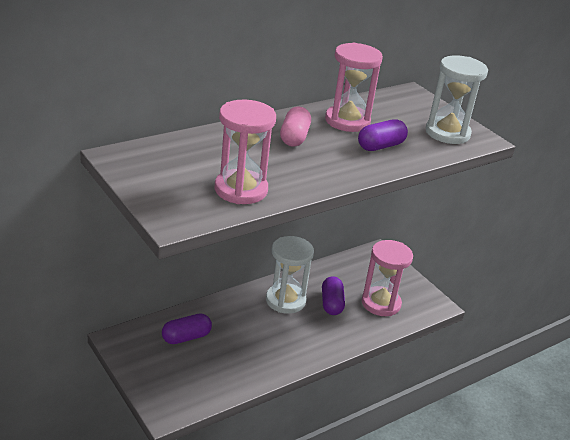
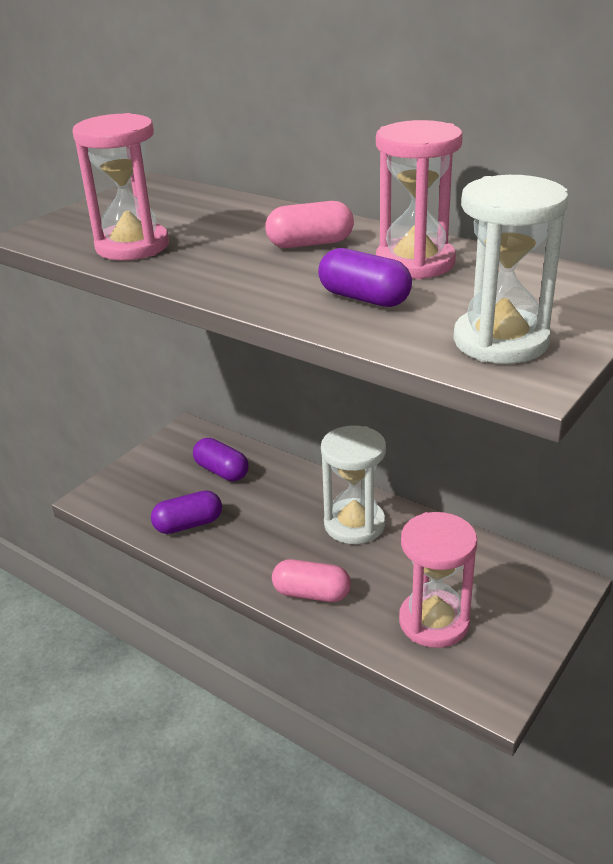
camera: 75 degrees right, 0 degrees up
(331, 304) = (385, 569): purple capsule -> purple capsule (188, 524)
(335, 338) = (311, 593): none -> pink capsule

